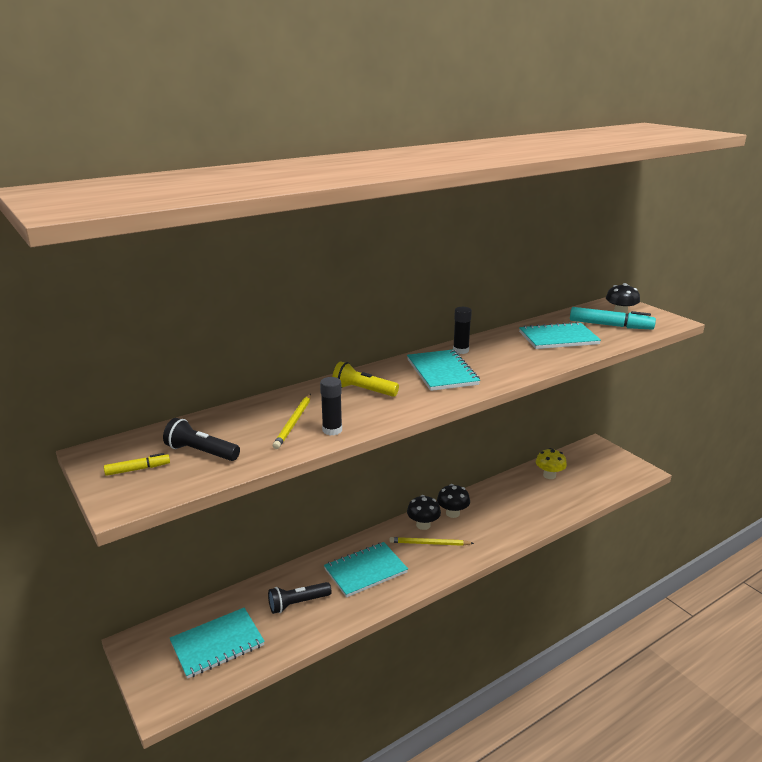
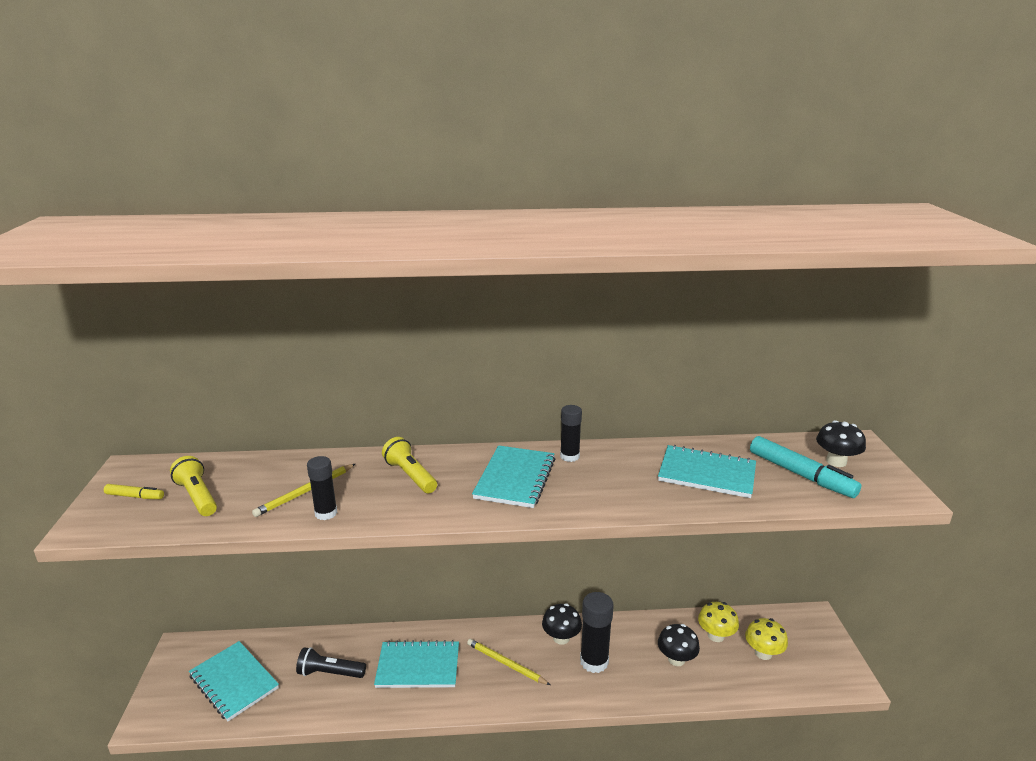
camera: 30 degrees right, 0 degrees up
(201, 452) = (197, 497): black flashlight -> yellow flashlight
(217, 644) = (234, 682): turquoise notebook -> turquoise notebook turned 45 degrees clockwise
(423, 525) = (518, 639): black mushroom -> black mushroom (676, 659)
(488, 519) = (594, 661): none -> black glue stick
(585, 475) = (763, 653): none -> yellow mushroom

